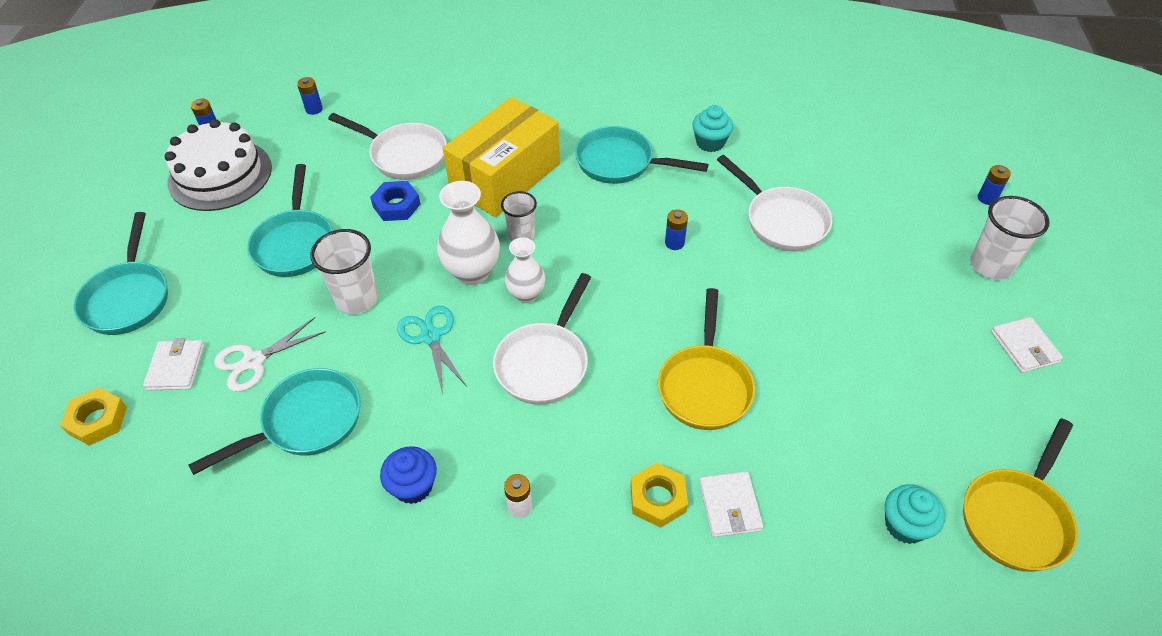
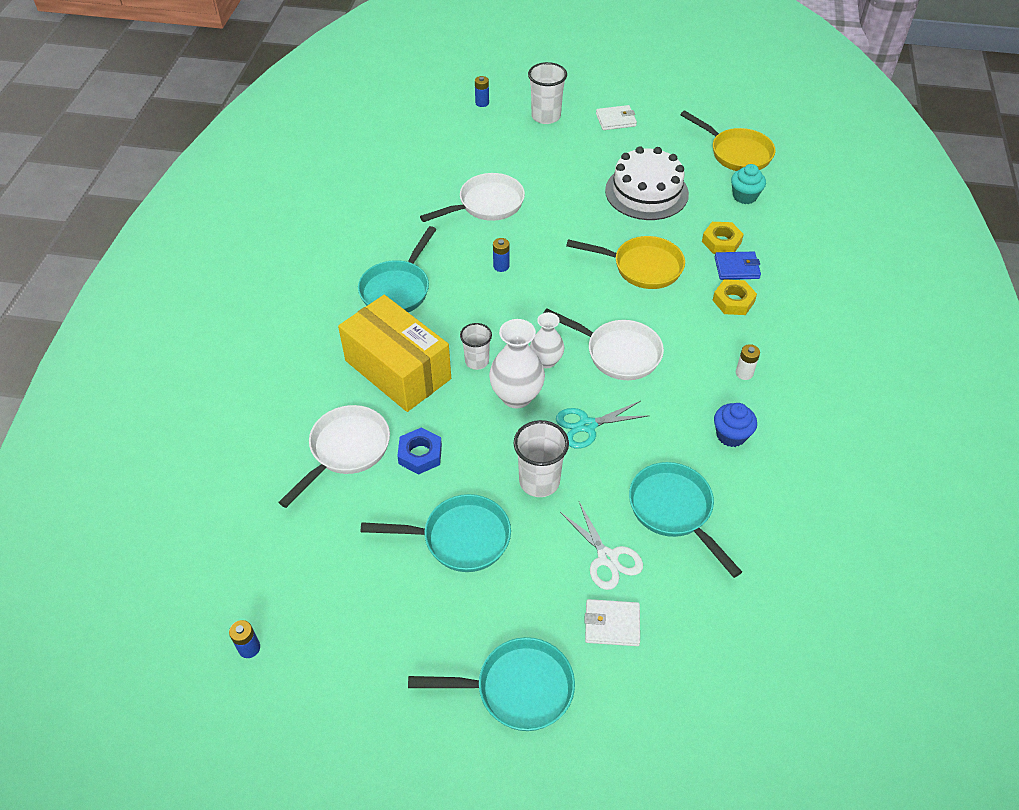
camera: 85 degrees left, 0 degrees up
(97, 420) = (672, 684): yellow nut -> yellow nut (721, 242)
(220, 175) = (335, 625): white cake -> white cake (646, 192)
(314, 109) = (241, 539): blue battery -> none
(710, 143) = (385, 231): turquoise cupcake -> none
(729, 506) = (736, 268): white wallet -> blue wallet

